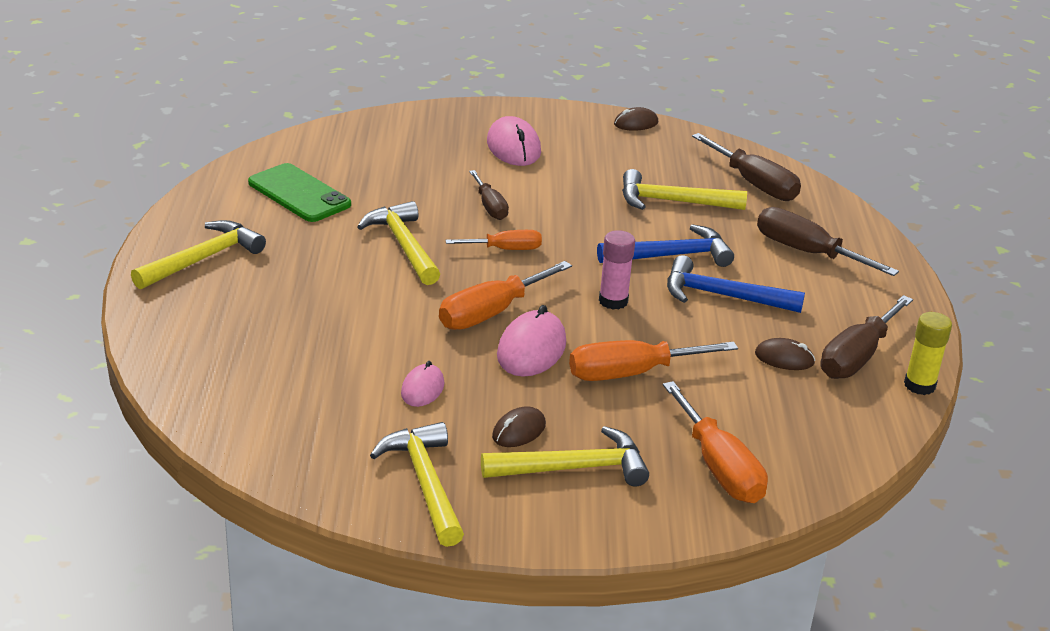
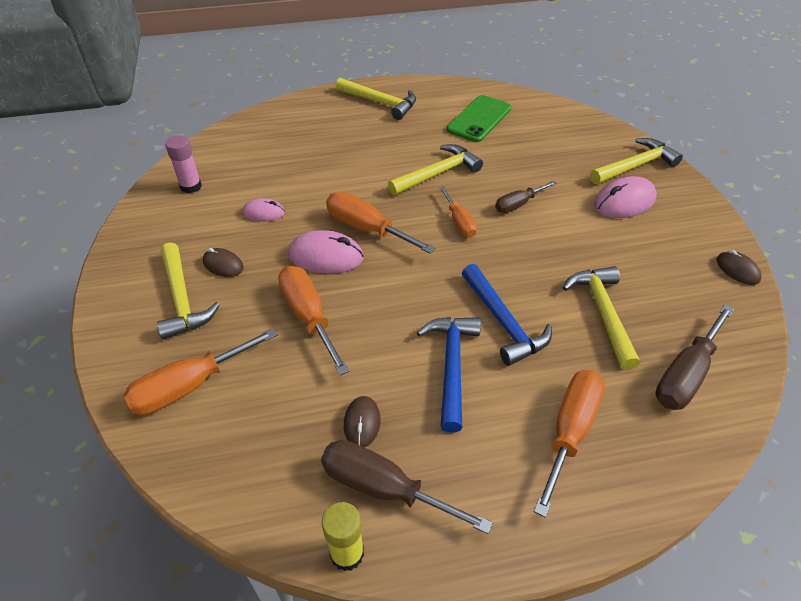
camera: 80 degrees right, 15 degrees up
(425, 483) = (162, 231): yellow hammer -> yellow hammer (635, 166)
(613, 301) = (411, 293): pink glue stick -> pink glue stick (191, 186)
(807, 252) = (569, 431): brown screwdriver -> orange screwdriver

